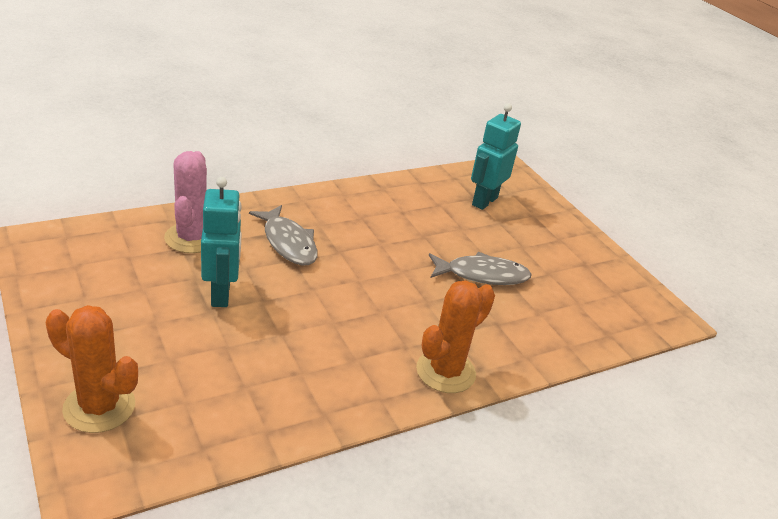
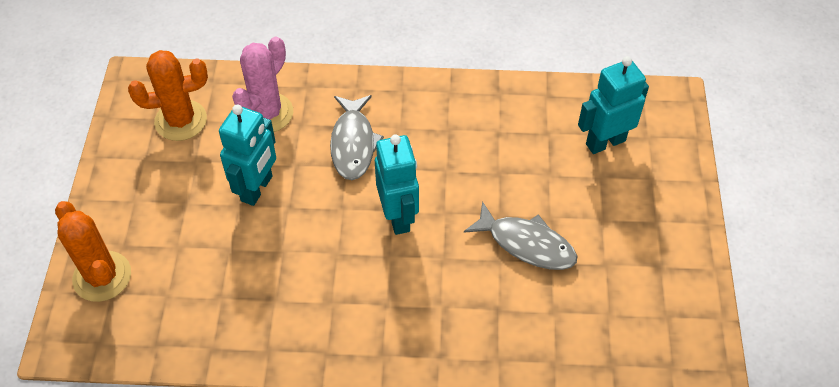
camera: 35 degrees right, 20 degrees up
(366, 282) = (398, 216): none -> turquoise robot
(445, 372) = (405, 346): orange cactus -> orange cactus (181, 120)

